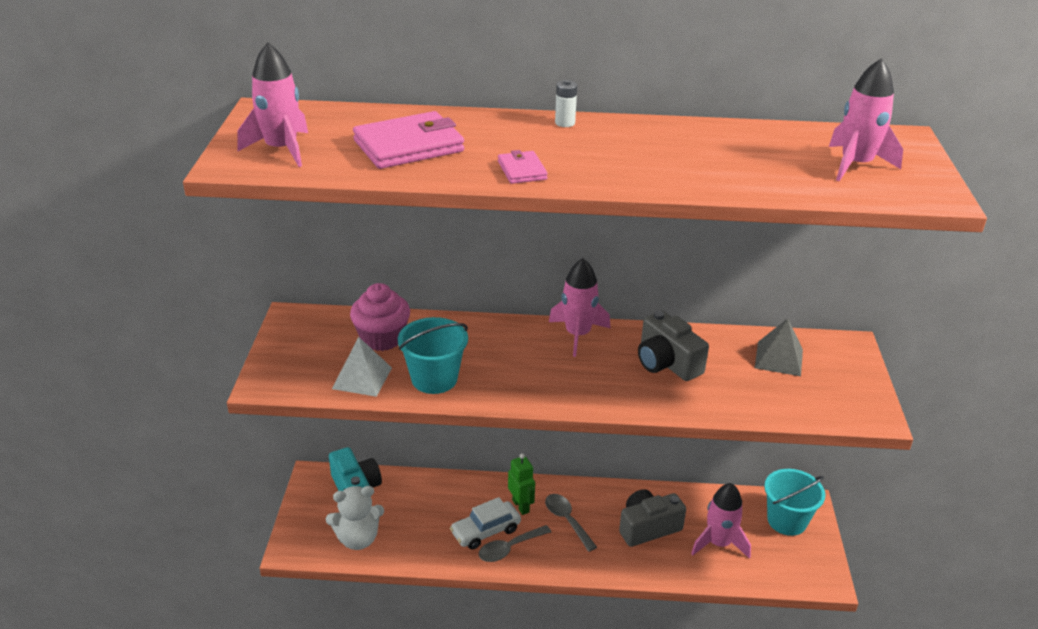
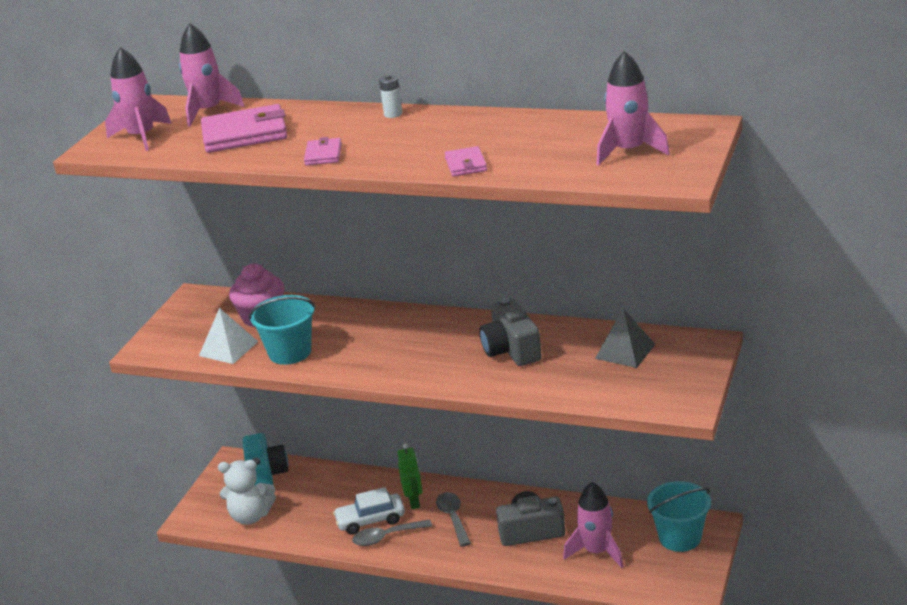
camera: 20 degrees right, 5 degrees down
(578, 334) = (441, 321): pink rocket -> pink rocket (208, 111)
(695, 181) = (466, 164): none -> pink wallet

